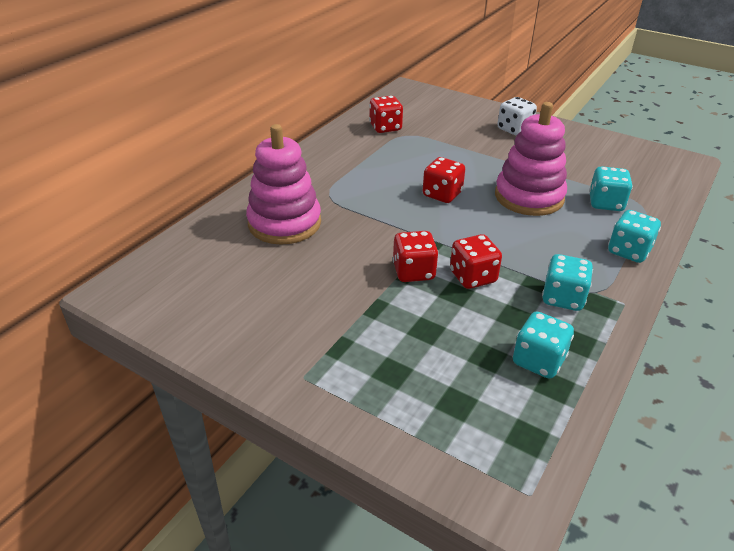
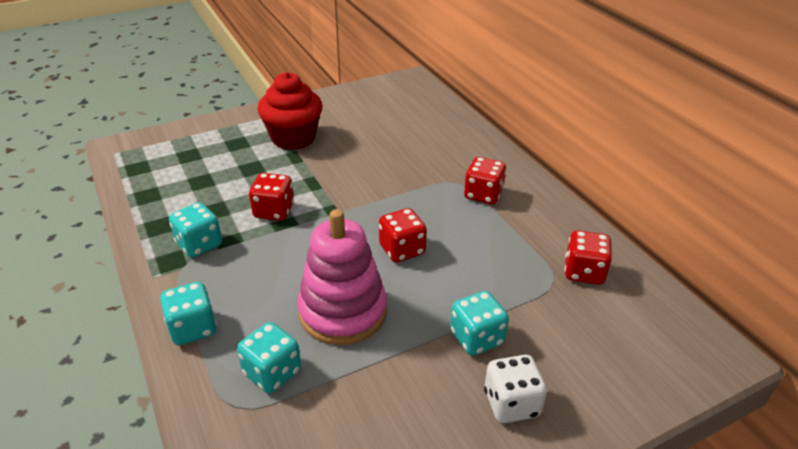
camera: 120 degrees right, 0 degrees up
(284, 223) = (431, 150): pink stacking toy -> none
(340, 327) = (293, 138): none -> red cupcake
(413, 272) = (311, 186): red dice -> red dice (483, 195)
(538, 361) = (170, 199): turquoise dice -> turquoise dice (476, 338)

